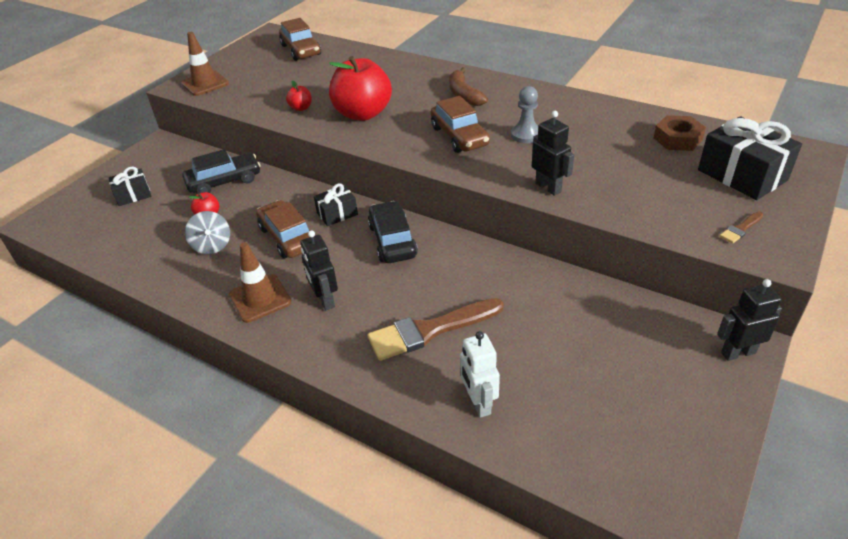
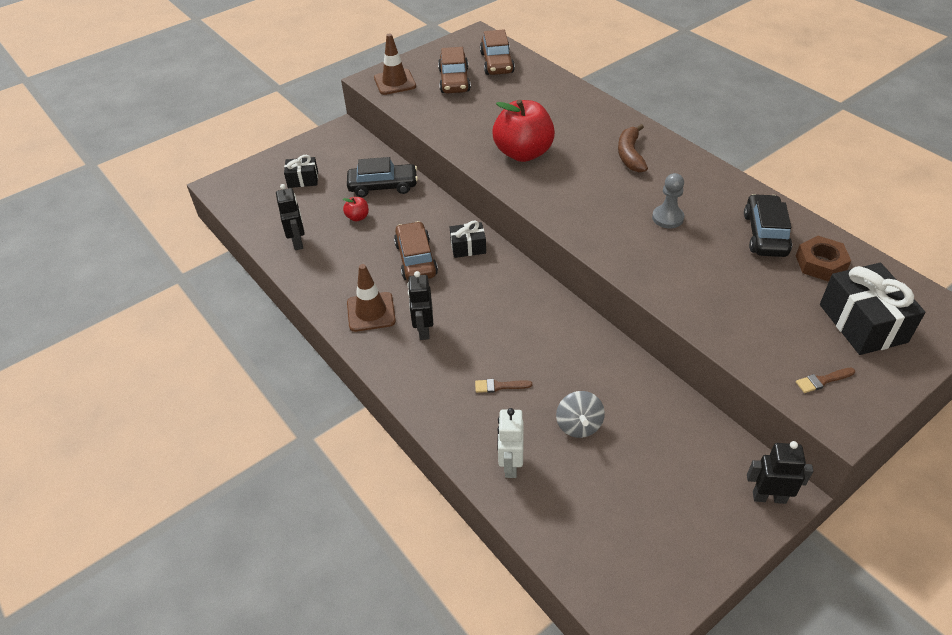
camera: 20 degrees right, 5 degrees up
(212, 246) = (350, 249): grey spinning top -> grey spinning top (579, 425)
(301, 108) = (469, 132): red apple -> none
(392, 241) = (505, 289): black car -> black car (765, 234)
(430, 330) = (499, 386): brown brush -> brown brush, size x0.44
(459, 136) = (602, 202): brown car -> brown car (454, 80)
(548, 187) = (658, 282): black robot -> black robot (298, 242)

